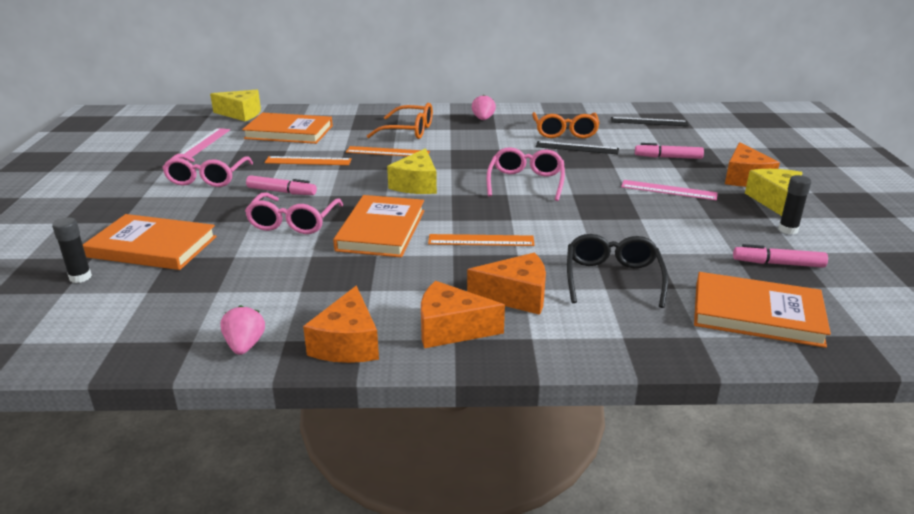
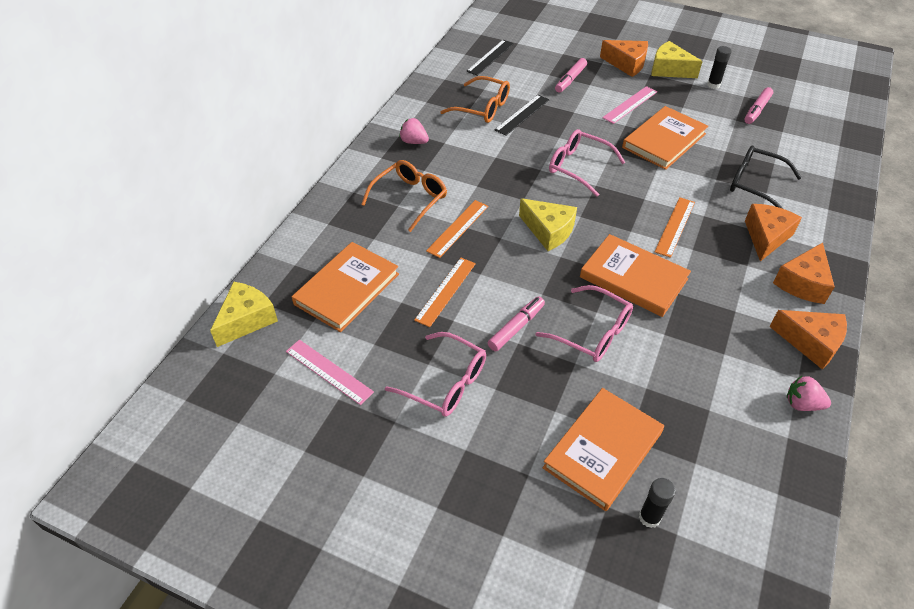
camera: 65 degrees left, 20 degrees up
(757, 314) = (814, 146): orange book -> orange book (664, 141)

